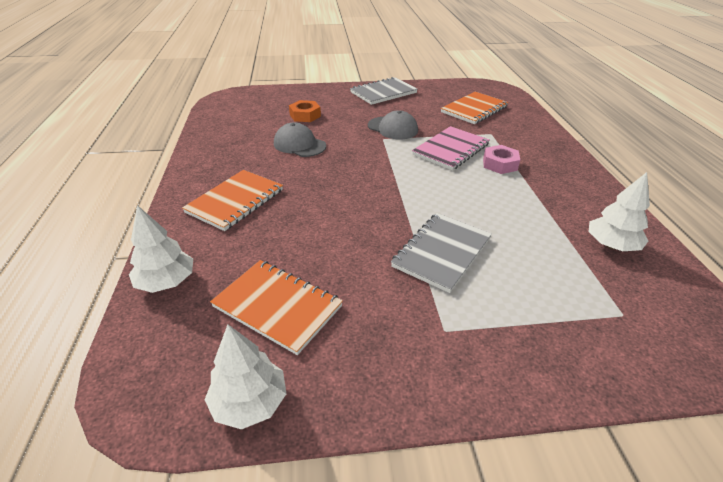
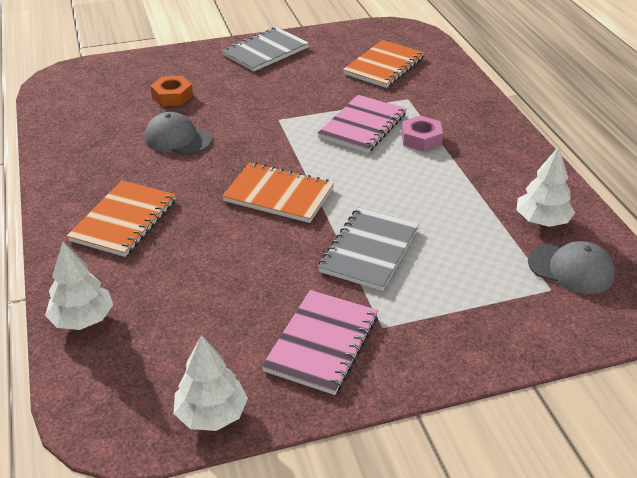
camera: 10 degrees left, 0 degrees up
(277, 307) = (210, 327): orange notebook -> orange notebook (278, 195)
(380, 339) = (321, 343): none -> pink notebook
(392, 128) = (288, 103): grey cap -> grey cap (571, 269)

